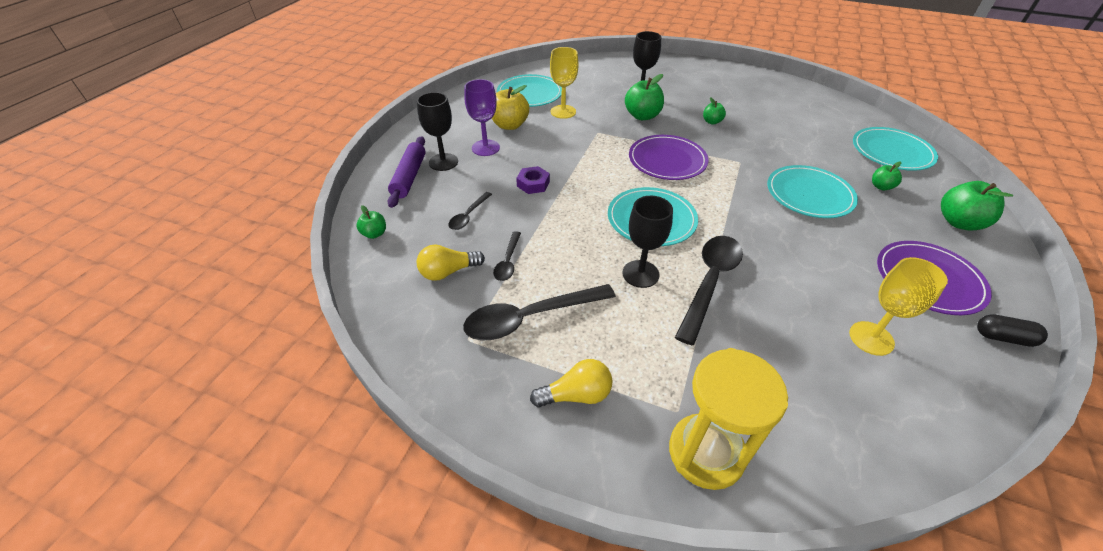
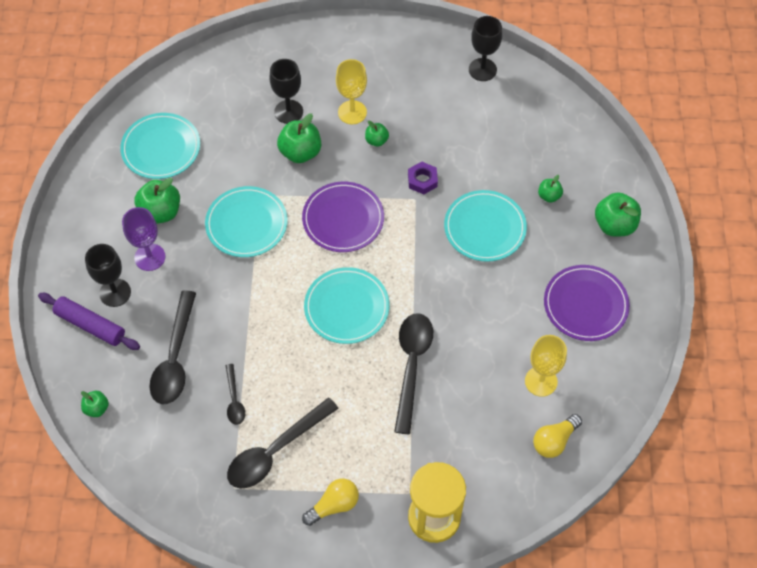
camera: 20 degrees left, 15 degrees up
(409, 177) = (90, 325): purple rolling pin -> purple rolling pin turned 45 degrees counterclockwise
(448, 272) = (187, 428): yellow light bulb -> yellow light bulb (554, 441)
(468, 215) = (175, 357): black spoon -> black spoon, size x1.93
(510, 125) = (160, 212): yellow apple -> green apple
(533, 184) = (220, 295): purple nut -> purple nut (422, 180)
(563, 112) = (211, 170): yellow goblet -> yellow goblet (352, 112)
(640, 274) = (352, 375): black goblet -> black goblet (482, 69)
(891, 152) = (559, 138): turquoise plate -> turquoise plate (246, 224)
(1003, 337) = (636, 348): black capsule -> none

